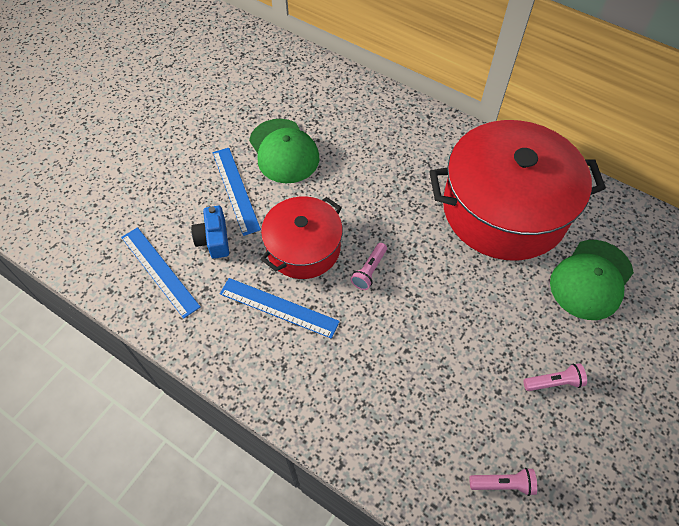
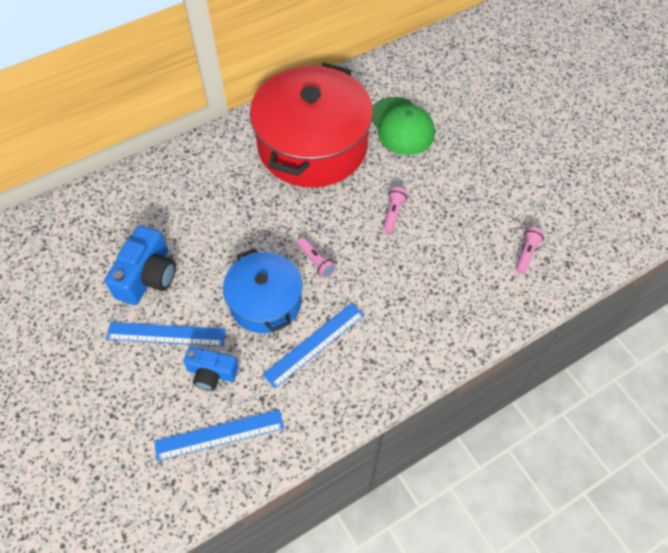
camera: 65 degrees left, 0 degrees up
(284, 151) = (148, 276): green cap -> blue camera
(303, 248) = (265, 302): red pot -> blue pot
(554, 382) = (468, 188): pink flashlight -> pink flashlight (393, 213)

